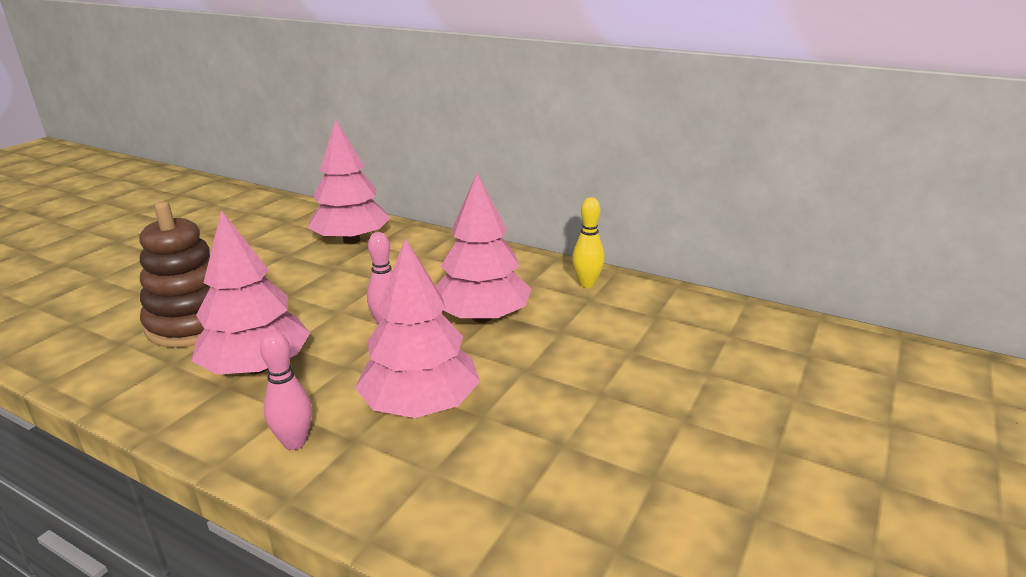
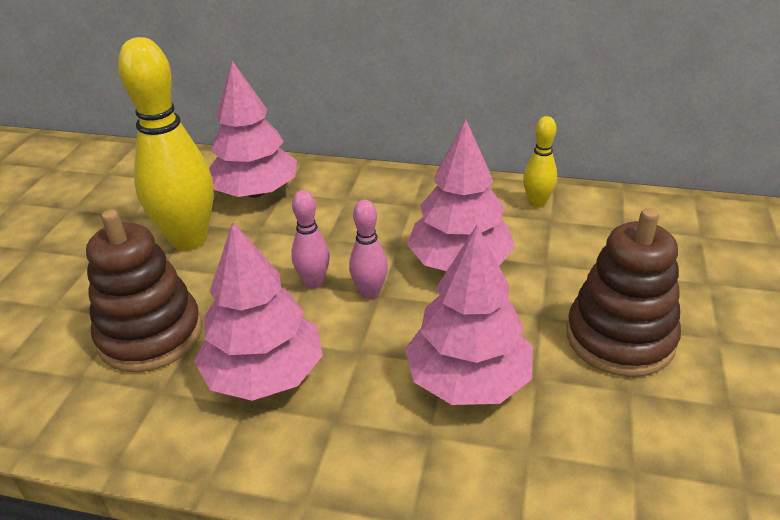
camera: 15 degrees left, 10 degrees up
(274, 265) = (189, 240): none -> yellow bowling pin
(294, 442) = (370, 455): pink bowling pin -> pink bowling pin (314, 282)
(585, 400) = (620, 338): none -> brown stacking toy

